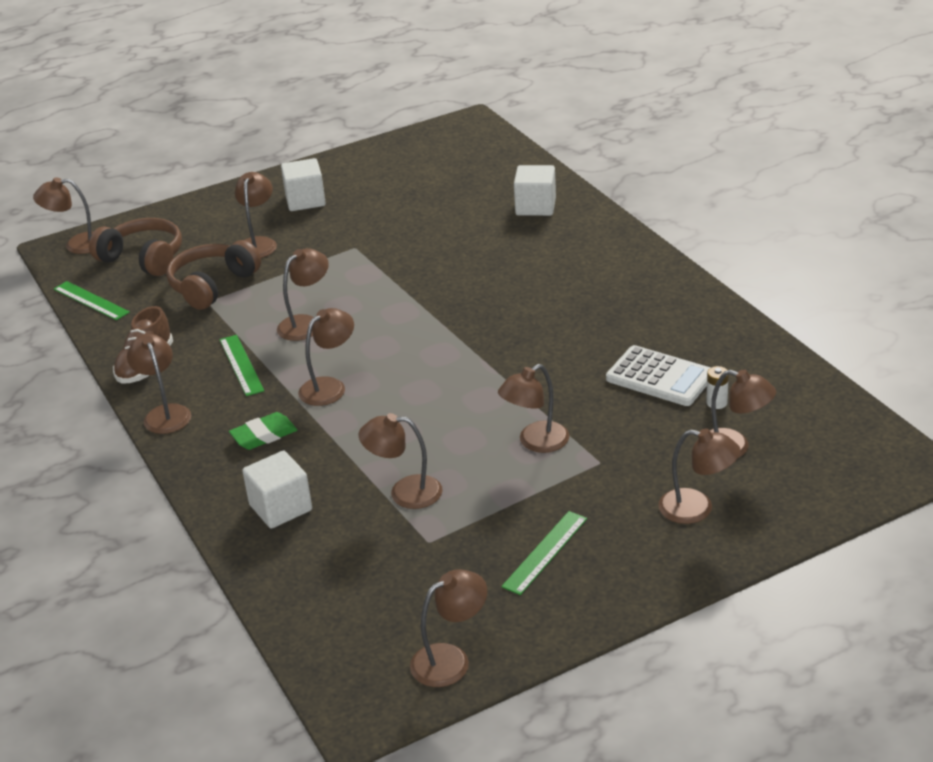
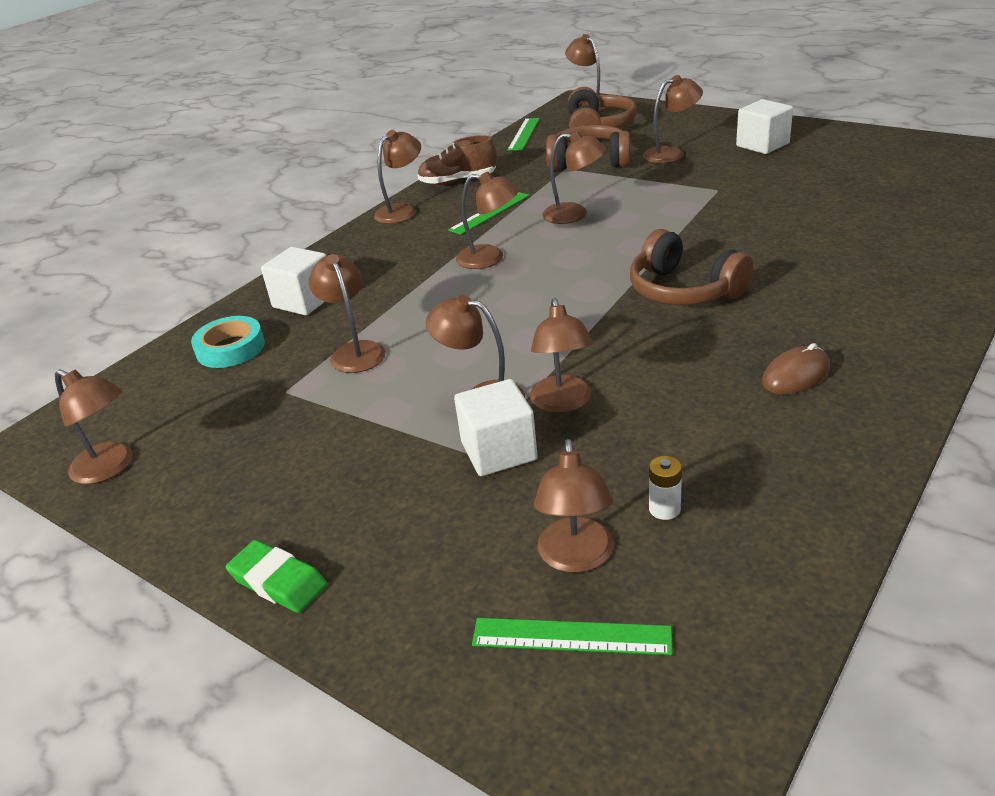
camera: 65 degrees right, 0 degrees up
(264, 435) = (399, 257): green eraser -> green eraser (278, 581)
(320, 566) = (230, 348): none -> turquoise tape
(488, 315) = (684, 290): none -> brown headphones
(535, 206) = (923, 243): white cube -> white cube (499, 451)
(545, 552) = (294, 470): green ruler -> green ruler (571, 637)
(632, 311) = (795, 375): none -> brown mouse
(660, 377) = (678, 442): white calculator -> none
(697, 509) = (426, 565): brown lamp -> brown lamp (563, 403)

